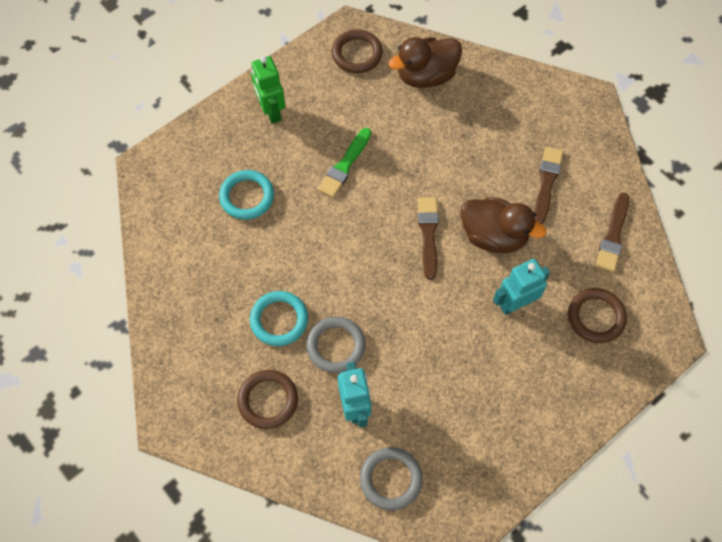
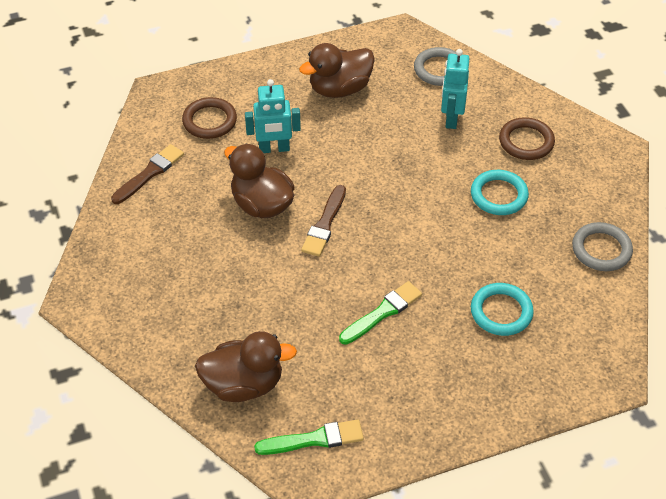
camera: 160 degrees left, 15 degrees down
(271, 111) = (446, 398): green robot -> none
(336, 346) = (452, 162): grey ring -> grey ring (601, 249)
(357, 54) = (314, 439): brown ring -> green brush
(488, 408) = (339, 89): none -> brown duck
(547, 182) = (180, 235): brown brush -> none

